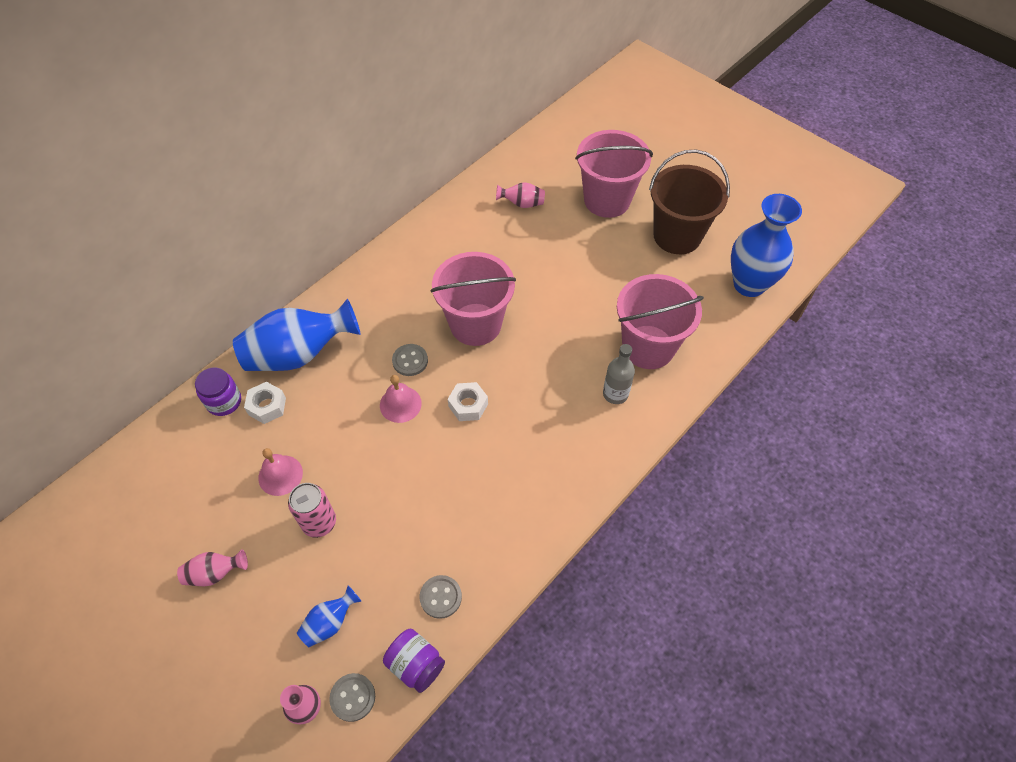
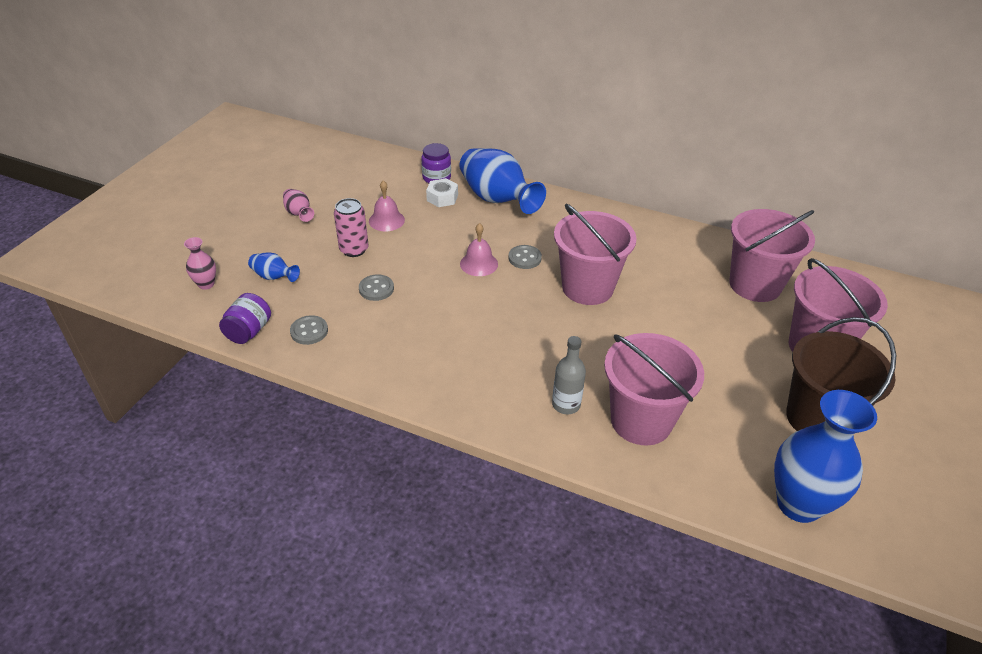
camera: 70 degrees right, 15 degrees down
(353, 697) = (217, 304): grey button -> grey button (376, 289)
(468, 405) = (498, 303): white nut -> none
(522, 203) = (755, 285): pink vase -> pink bucket

